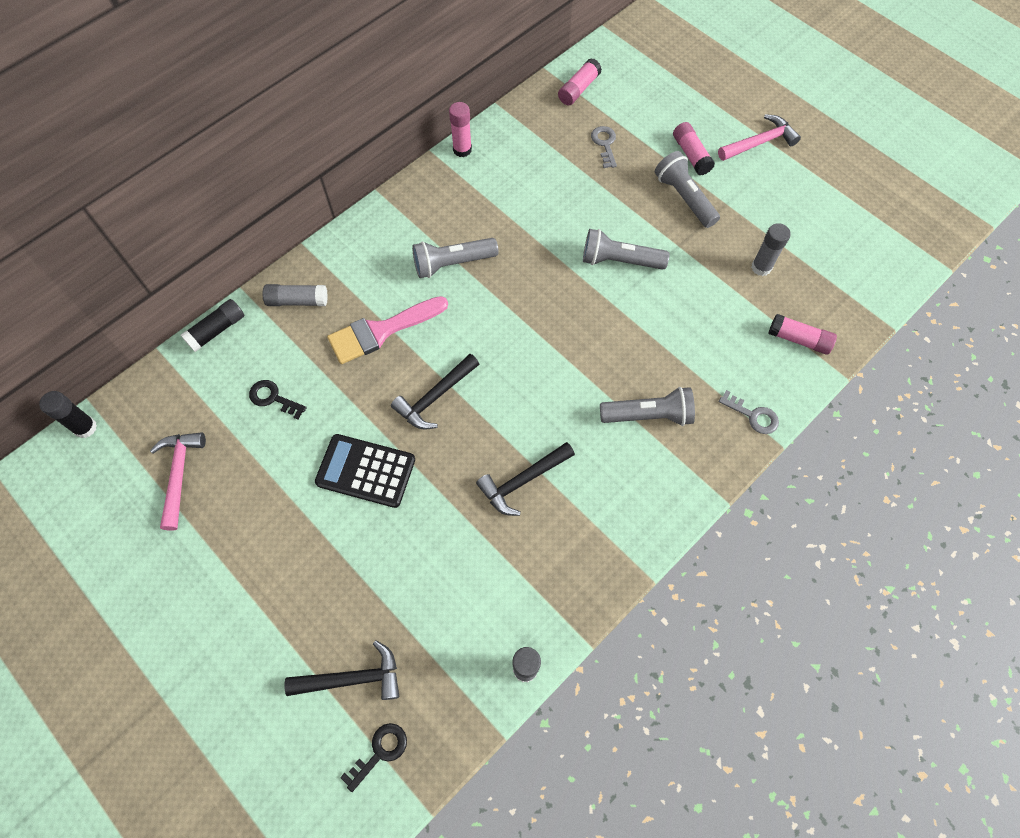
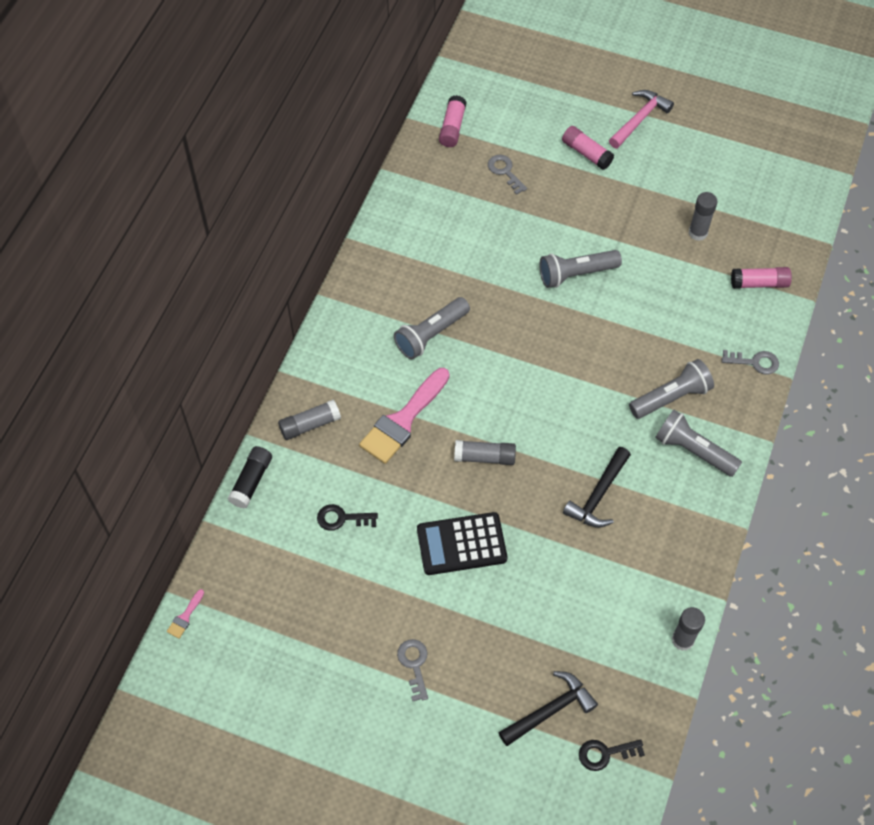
camera: 25 degrees left, 5 degrees down
(85, 427) = (185, 617): black glue stick -> pink brush
(179, 475) = (299, 619): pink hammer -> none
(253, 568) = (414, 664): none -> grey key
(380, 752) = (605, 753): black key -> black key turned 120 degrees counterclockwise
(435, 397) = (484, 457): black hammer -> grey glue stick
(462, 149) = (378, 226): pink glue stick -> none
(684, 198) = (601, 195): grey flashlight -> grey flashlight (693, 450)

